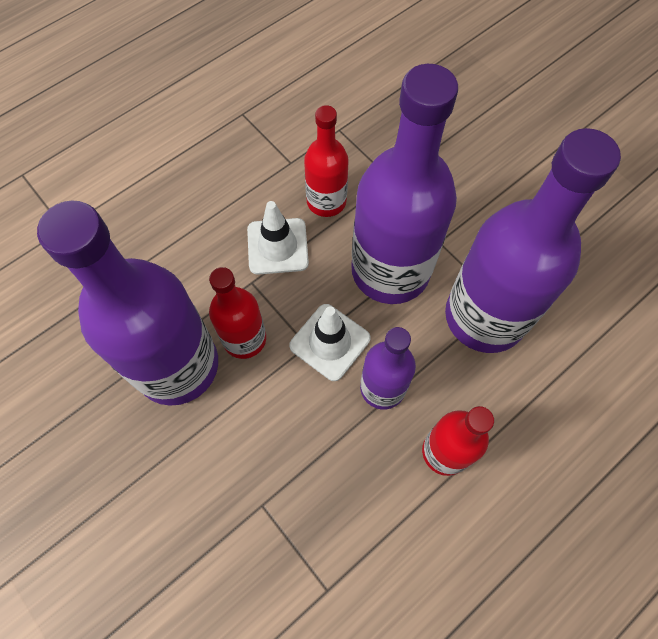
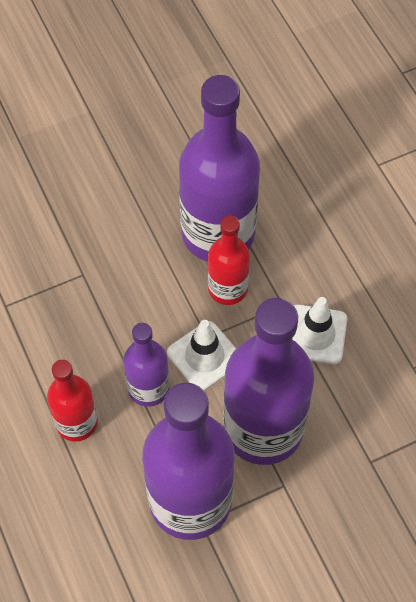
camera: 105 degrees right, 5 degrees down
(326, 201) = (357, 390): red bottle -> none

